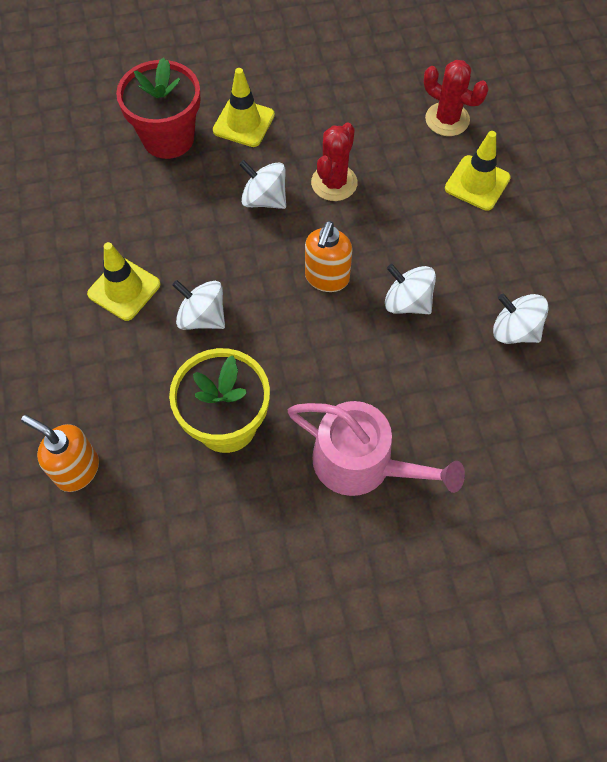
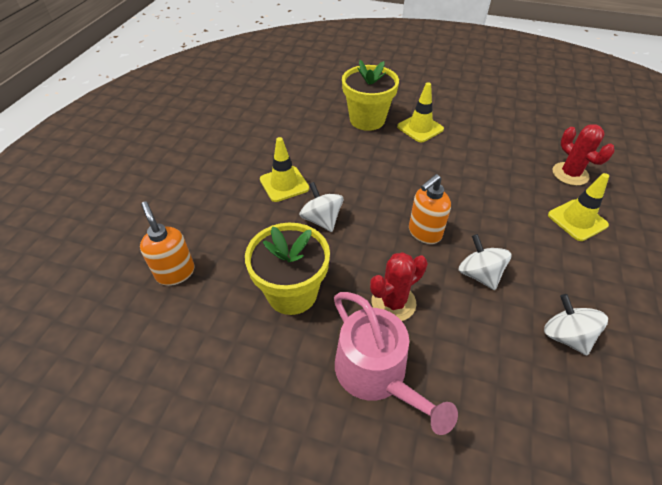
camera: 30 degrees right, 15 degrees down
(168, 138) = (367, 120): red flower pot -> yellow flower pot
(264, 199) = (408, 171): white spinning top -> none
(334, 183) = (463, 180): red cactus -> red cactus (393, 302)

